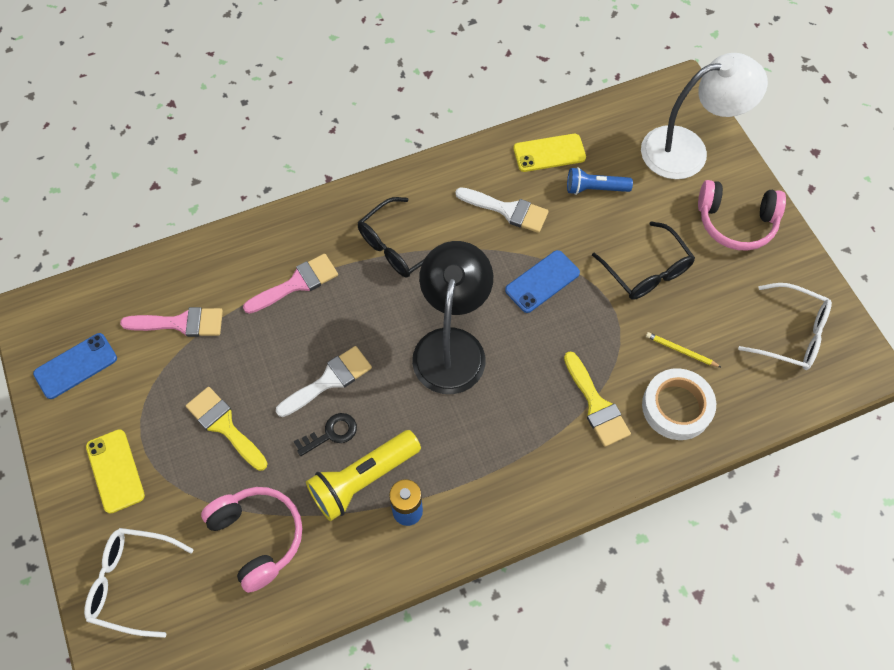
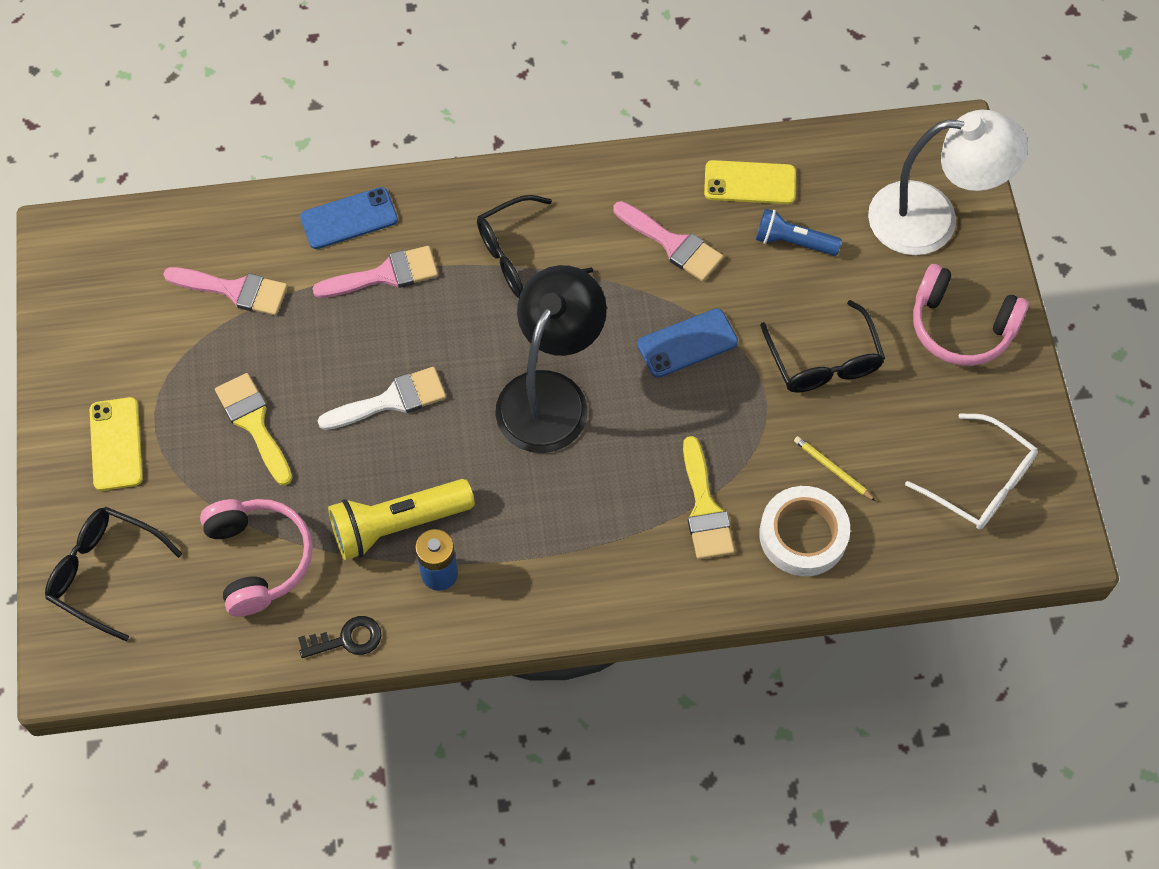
camera: 15 degrees right, 0 degrees up
(76, 366) = (100, 312): blue phone -> blue phone (349, 218)
(132, 582) = (104, 572): white glasses -> black glasses
(331, 433) = (376, 463): black key -> black key (347, 639)
(507, 210) = (672, 244): white brush -> pink brush

